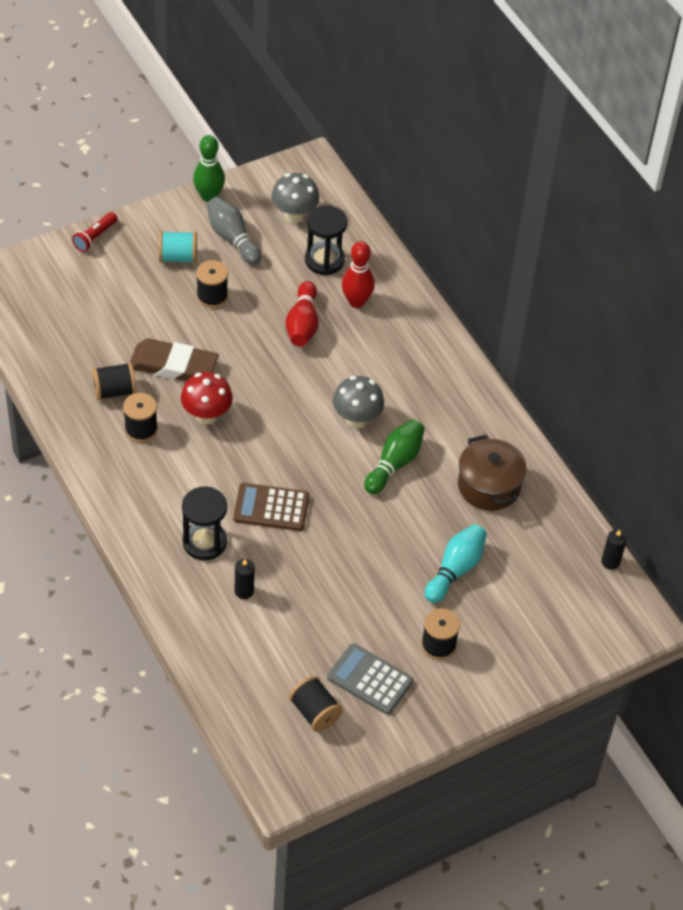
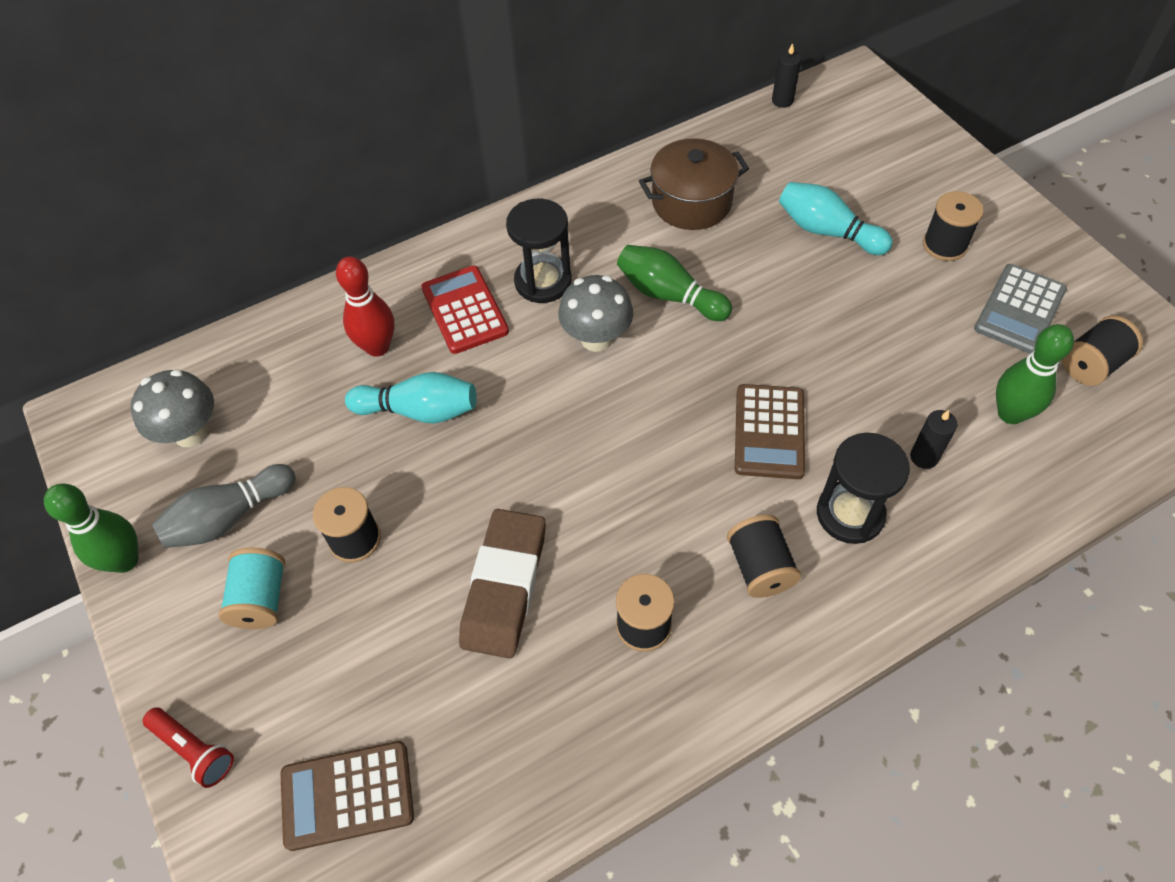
camera: 85 degrees left, 5 degrees up
(62, 300) = (347, 795): none -> brown calculator
(114, 391) = (564, 676): black spool -> black spool (760, 567)
(206, 415) = (605, 529): red mushroom -> none
(275, 650) = (1010, 413): none -> green bowling pin
(302, 324) = (419, 410): red bowling pin -> turquoise bowling pin
(324, 260) = (292, 389): black hourglass -> black hourglass (543, 281)
(386, 347) = (465, 310): none -> red calculator

